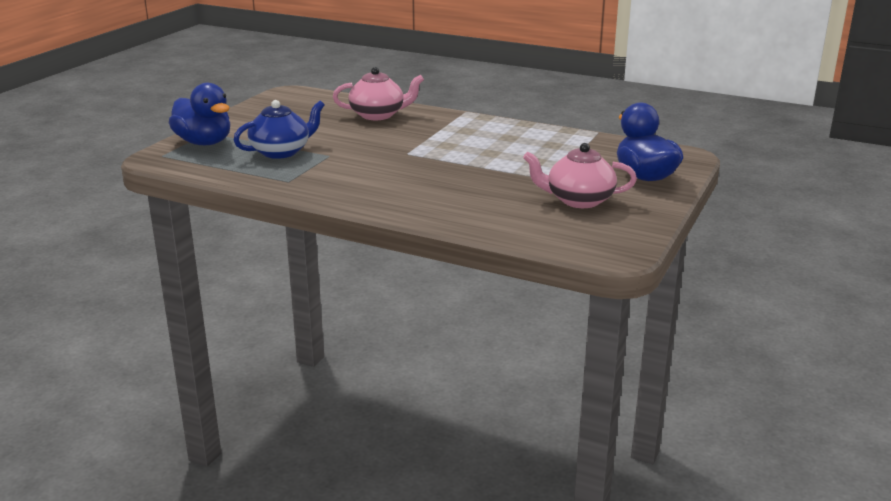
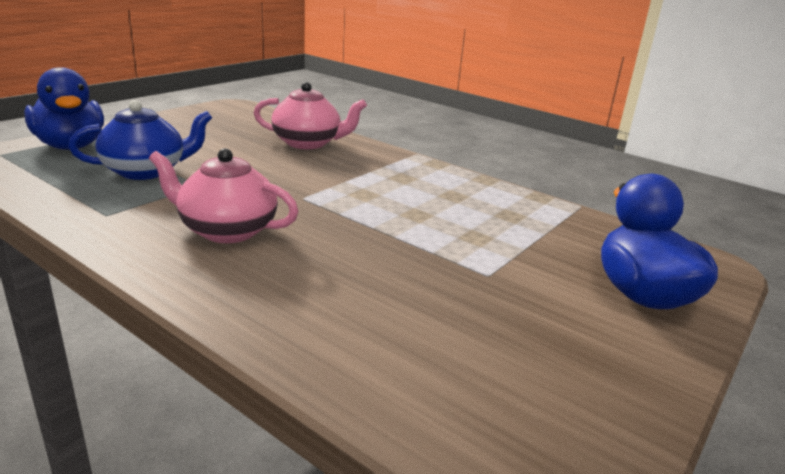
camera: 10 degrees right, 0 degrees up
(578, 200) = (518, 327): pink teapot -> pink teapot (226, 230)

